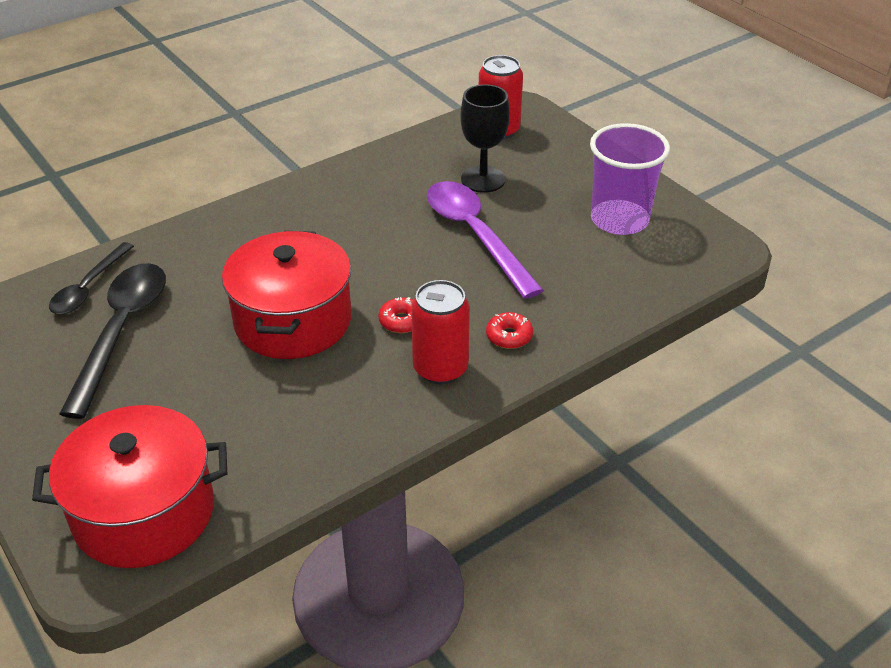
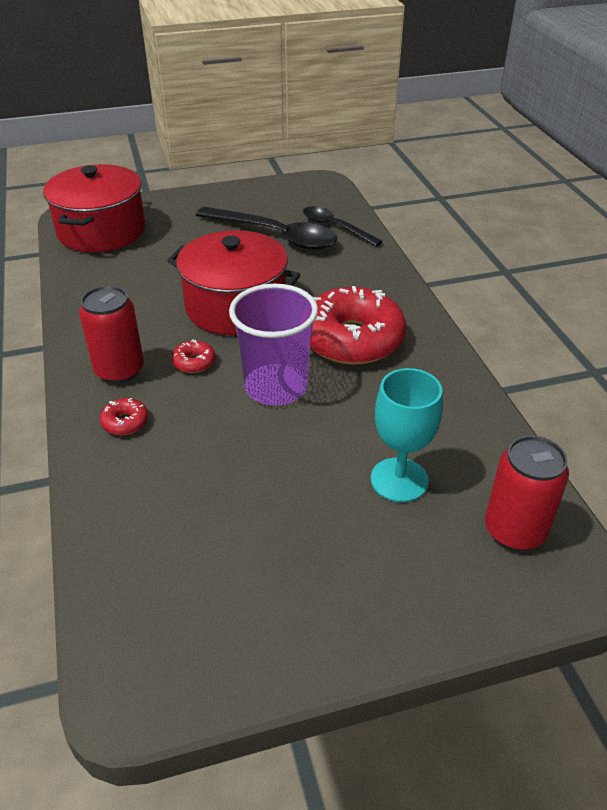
camera: 110 degrees right, 0 degrees up
(318, 232) = (352, 339): none -> red donut
(475, 235) = (291, 442): purple spoon -> none
(483, 179) = (399, 480): black goblet -> turquoise goblet
(619, 220) = (253, 588): purple cup -> purple cup (276, 387)

